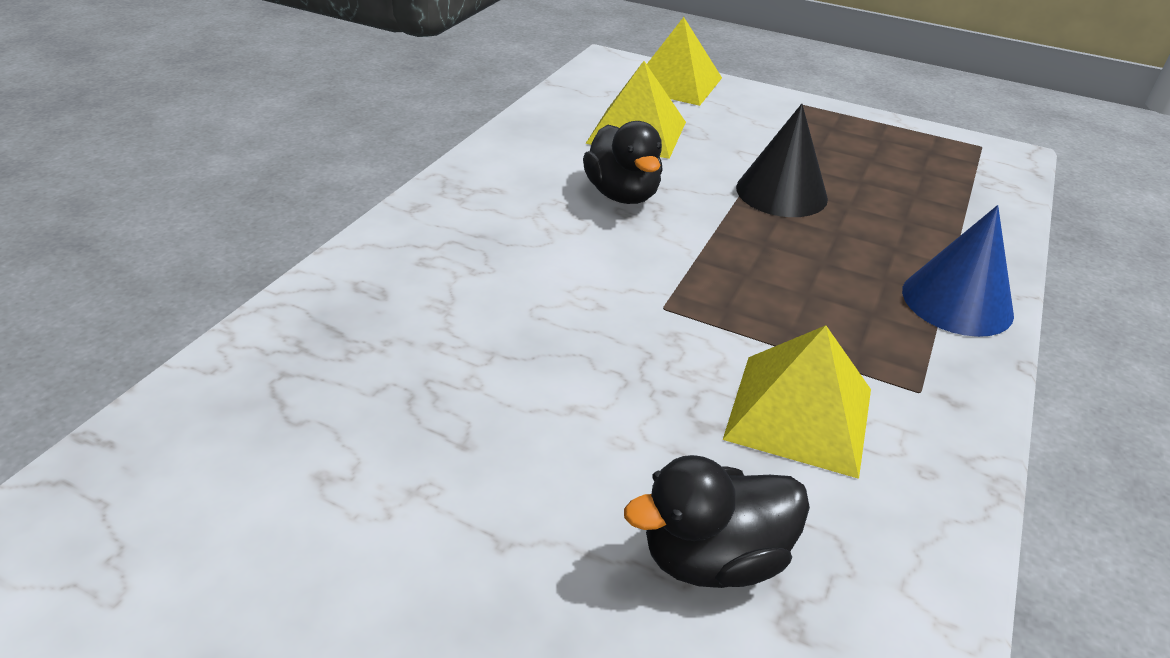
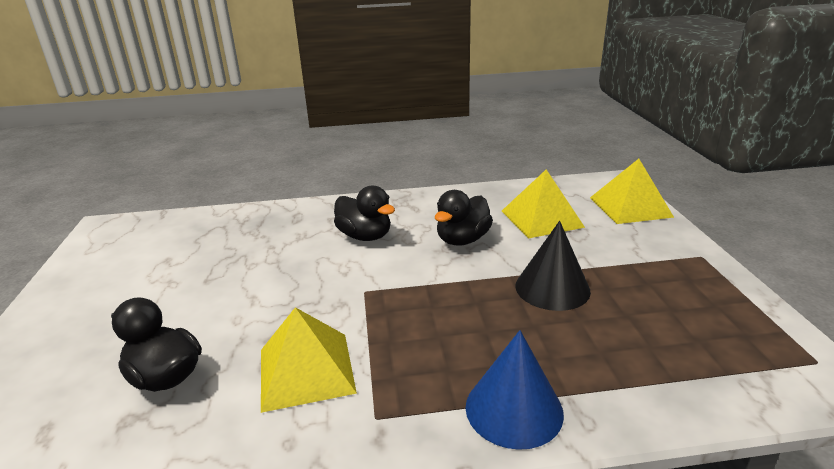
camera: 60 degrees right, 10 degrees down
(520, 254) = (365, 236): none -> black duck

